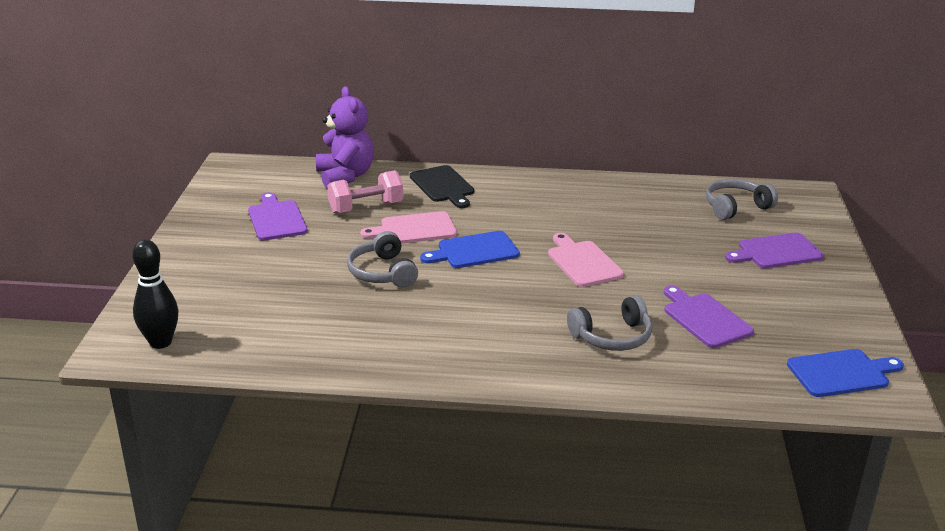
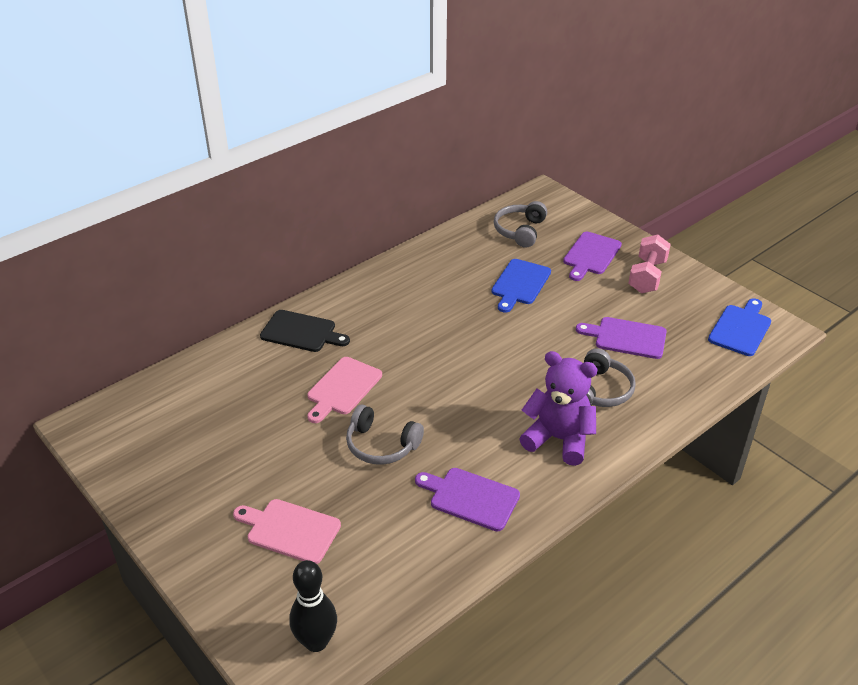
camera: 45 degrees left, 10 degrees up
(276, 219) = (217, 453): purple cutting board -> purple cutting board (471, 498)
(345, 176) = (206, 371): purple teddy bear -> purple teddy bear (558, 439)
(366, 208) = (274, 392): pink dumbbell -> pink dumbbell (647, 276)
(474, 251) = (415, 379): blue cutting board -> blue cutting board (520, 284)
(583, 262) = (497, 340): pink cutting board -> pink cutting board (290, 530)

